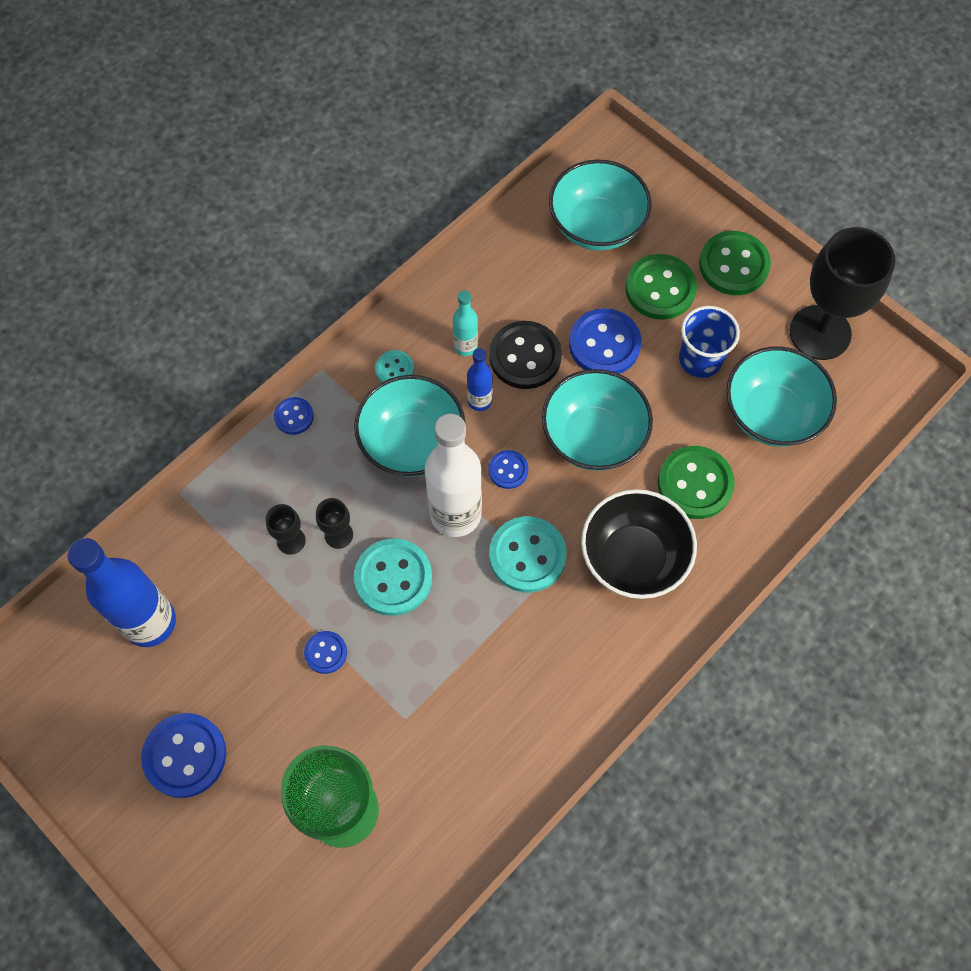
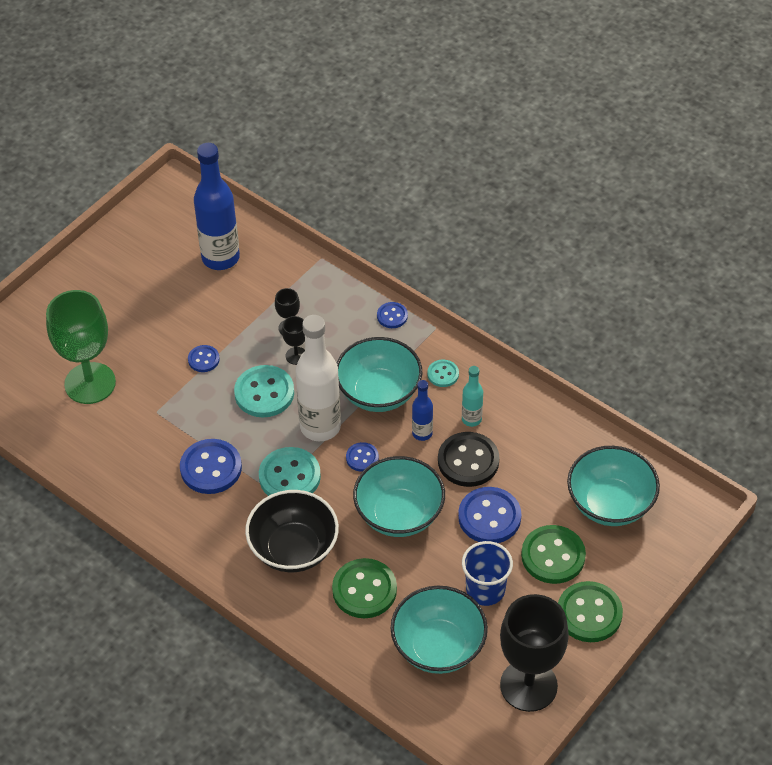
camera: 85 degrees right, 15 degrees down
(185, 755) = (126, 291): blue button -> blue button (211, 468)

